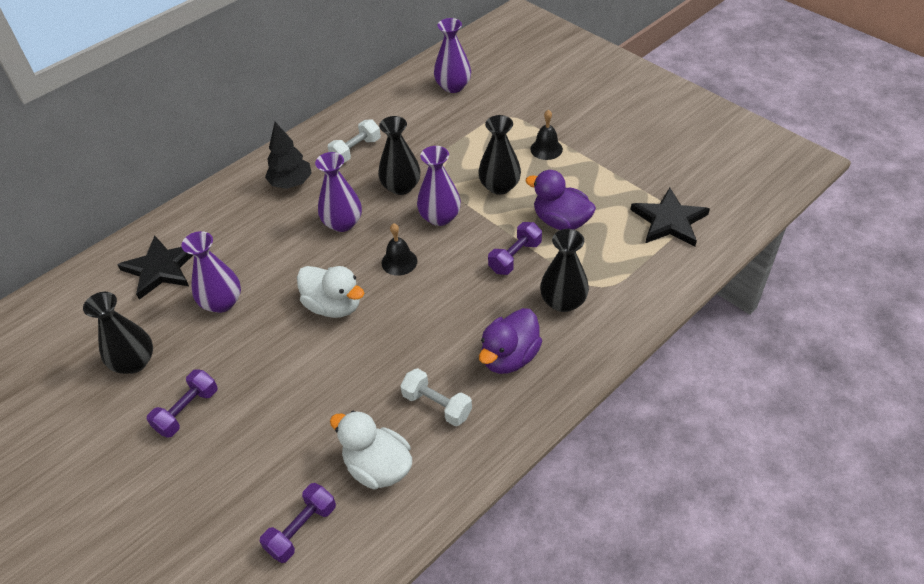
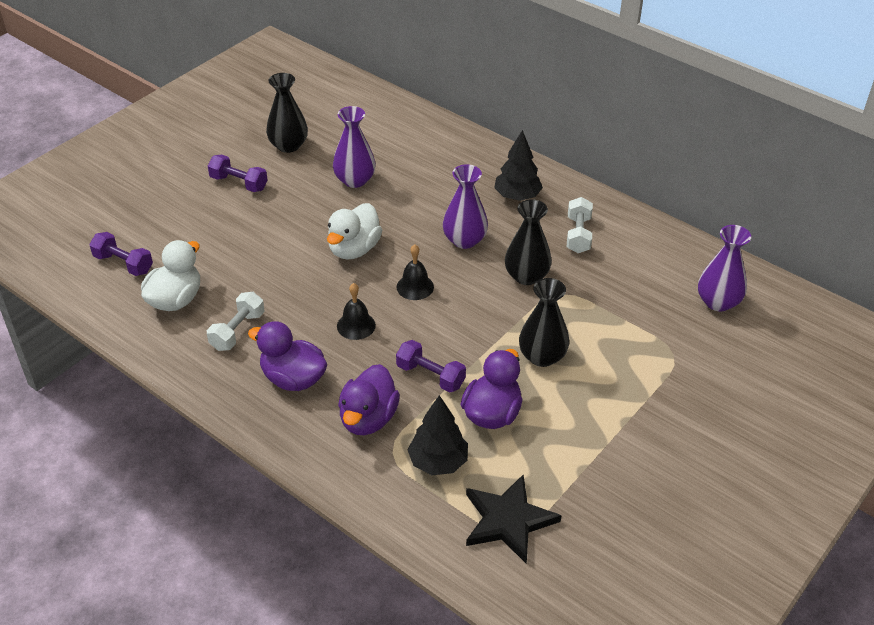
camera: 80 degrees right, 5 degrees down
(161, 269) = (392, 138): black star -> none
(356, 150) = (578, 235): white dumbbell -> white dumbbell turned 60 degrees clockwise
(440, 217) = (484, 311): purple vase -> none
(546, 149) = (619, 396): black bell -> black bell (356, 325)
(563, 301) = (368, 419): black vase -> purple duck
(612, 258) = (438, 462): none -> black tree

